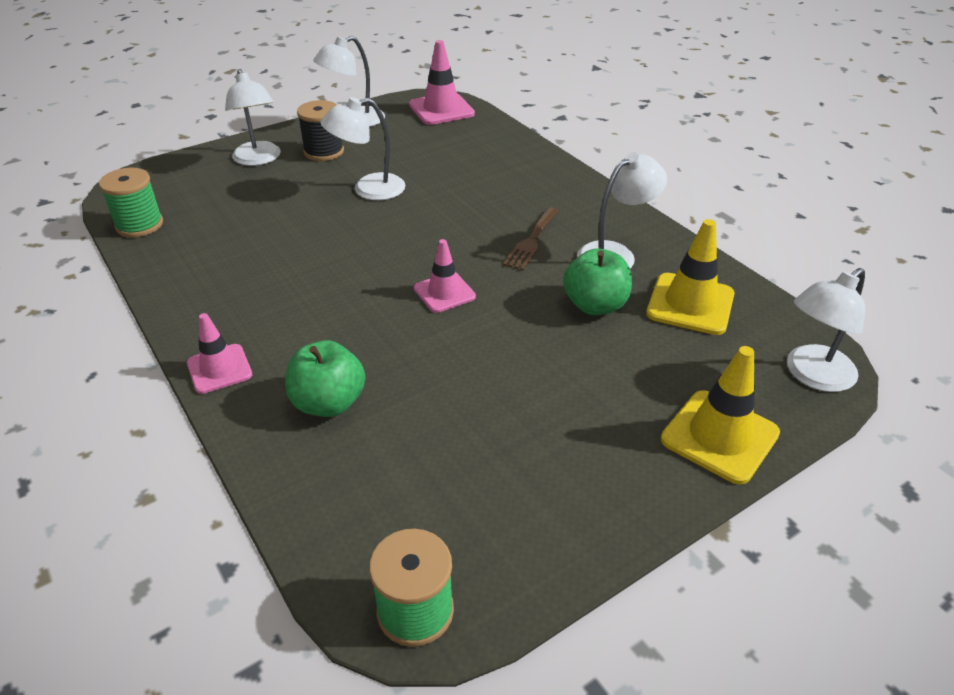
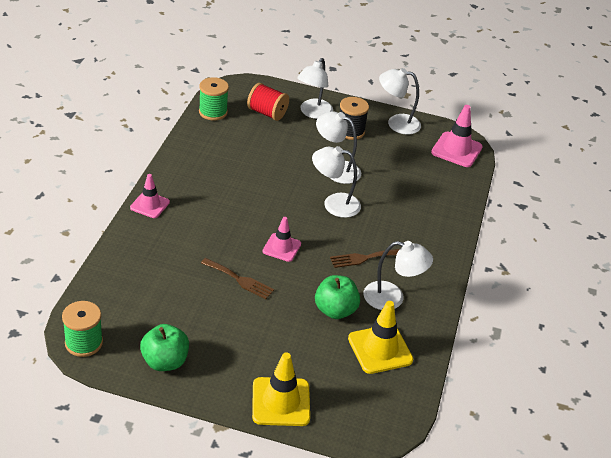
camera: 45 degrees right, 0 degrees up
(208, 188) = (267, 113): none -> red spool
(329, 403) = (165, 252): green apple -> green apple (165, 361)
(461, 358) = (239, 280): none -> brown fork
(812, 375) = (370, 424): white lamp -> white lamp (334, 204)

